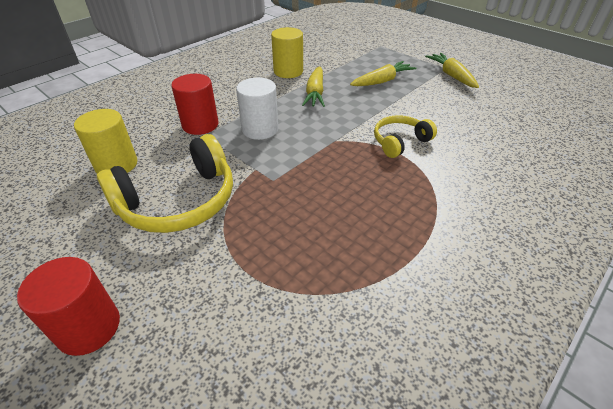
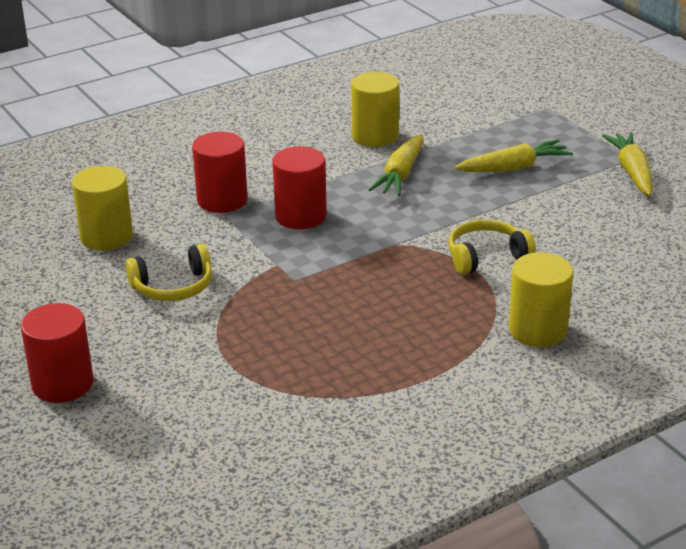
camera: 15 degrees right, 10 degrees down
(178, 201) = (173, 287): yellow headphones -> yellow headphones, size x0.57
(260, 129) = (300, 216): white cylinder -> red cylinder
(469, 195) = (538, 330): none -> yellow cylinder

